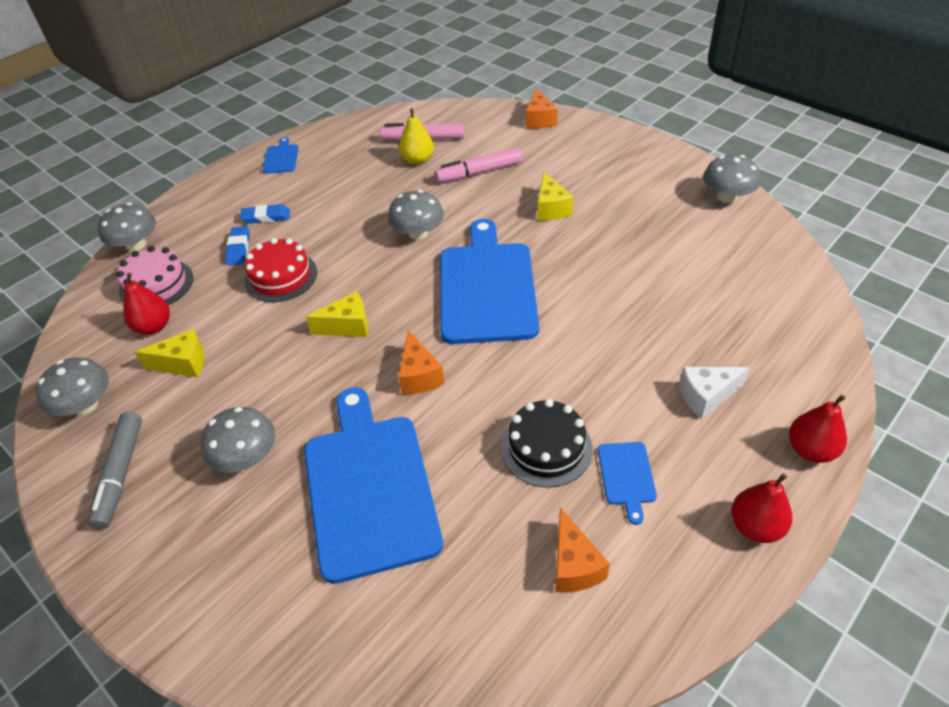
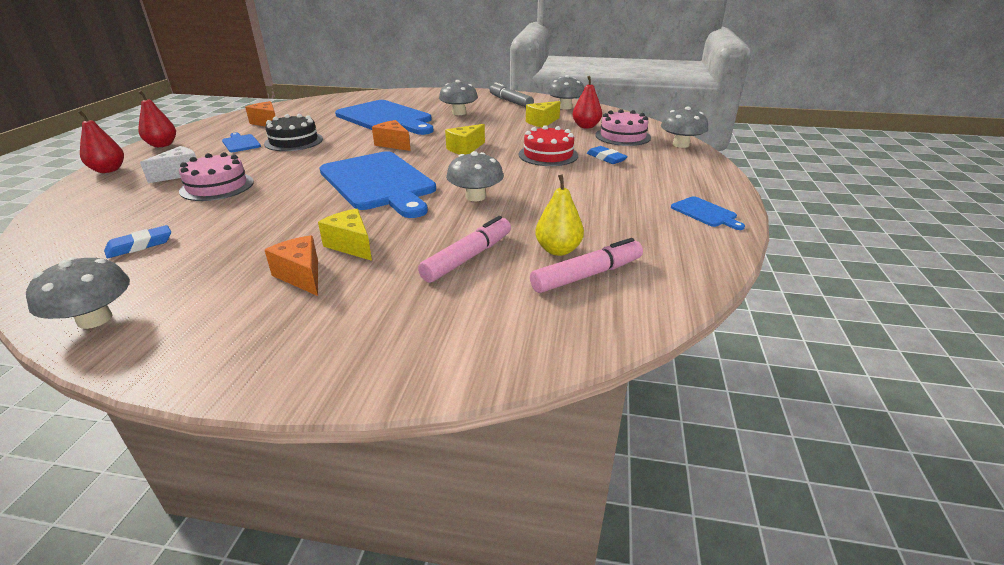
camera: 145 degrees right, 15 degrees down
(266, 217) = (623, 175): blue eraser -> blue eraser (140, 245)
(539, 120) = (443, 361): orange cheese -> orange cheese (301, 276)
(658, 344) = (217, 186): none -> pink cake

